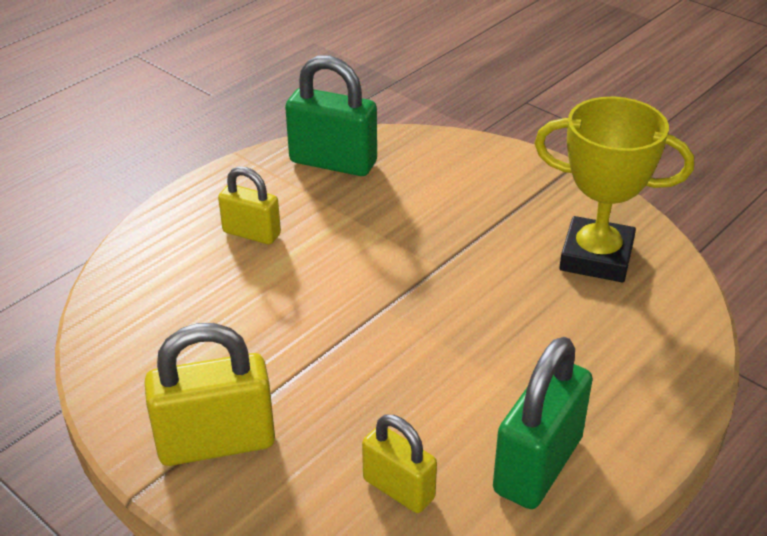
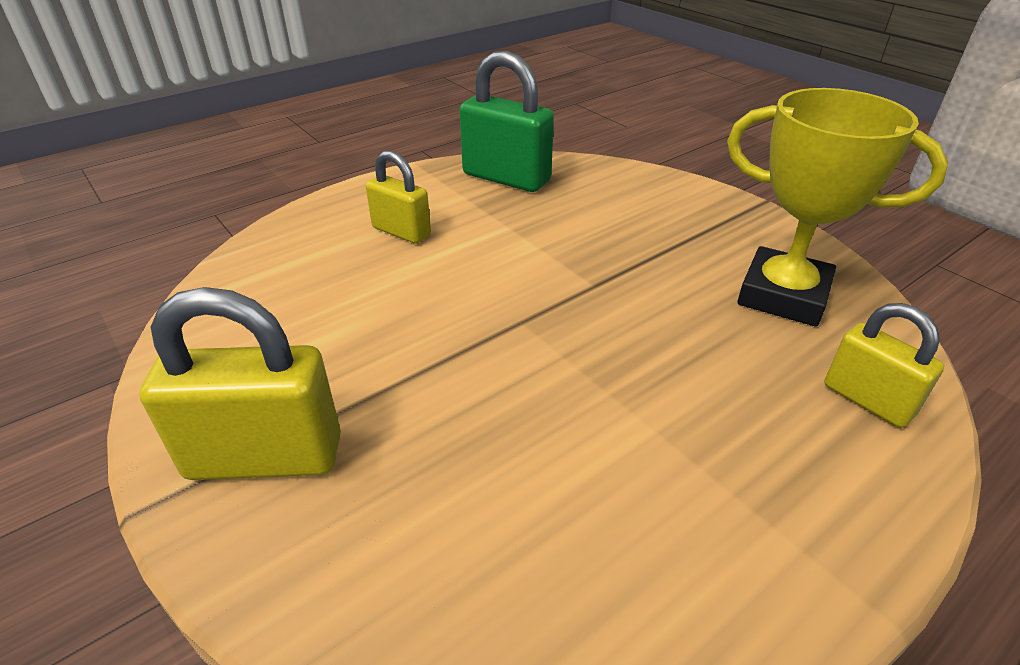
camera: 10 degrees right, 0 degrees up
(398, 489) = (478, 563): yellow padlock -> yellow padlock (867, 400)
(538, 465) = (685, 558): green padlock -> none

